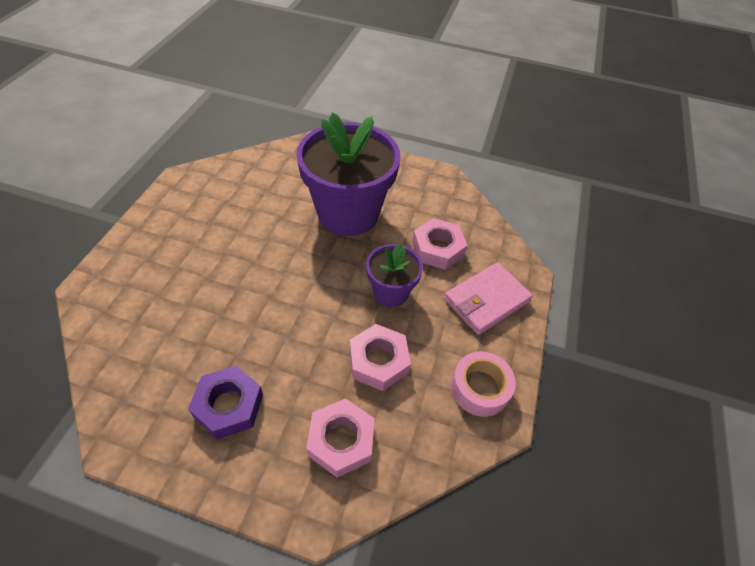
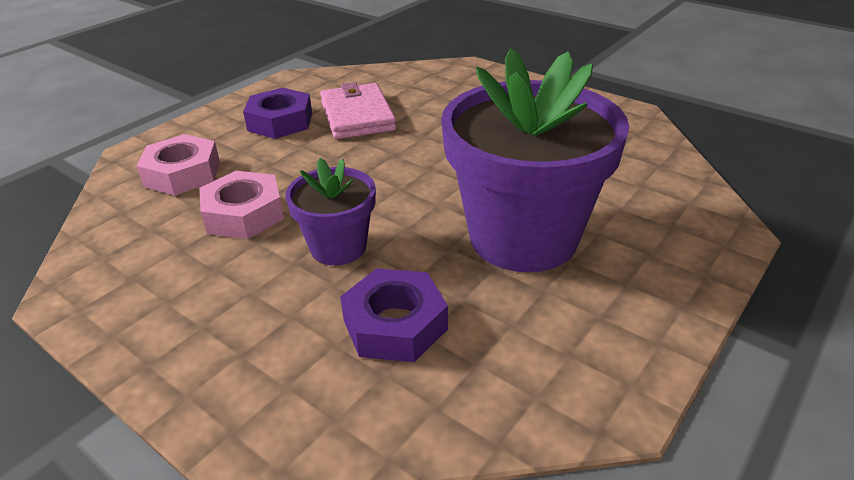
camera: 115 degrees right, 15 degrees down
(437, 249) = (395, 324): pink nut -> purple nut
(480, 388) = (125, 291): pink tape -> none
(486, 300) = (246, 352): pink wallet -> pink wallet (357, 116)

